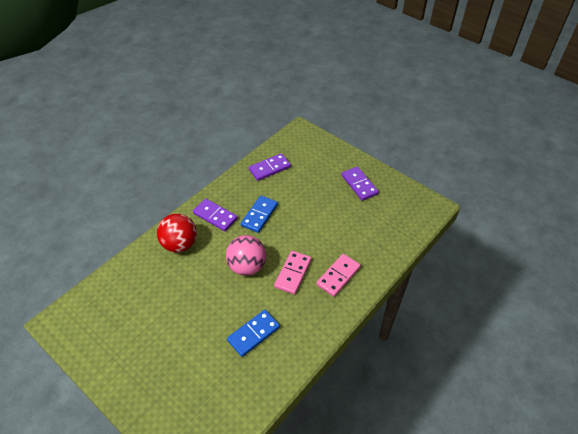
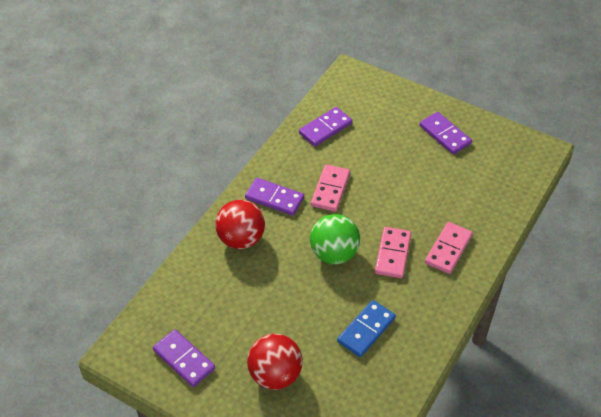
camera: 10 degrees left, 0 degrees up
(103, 335) = (184, 359): none -> purple domino
(169, 361) = (275, 375): none -> red ball
(247, 266) = (334, 254): pink ball -> green ball
(259, 215) = (330, 190): blue domino -> pink domino

